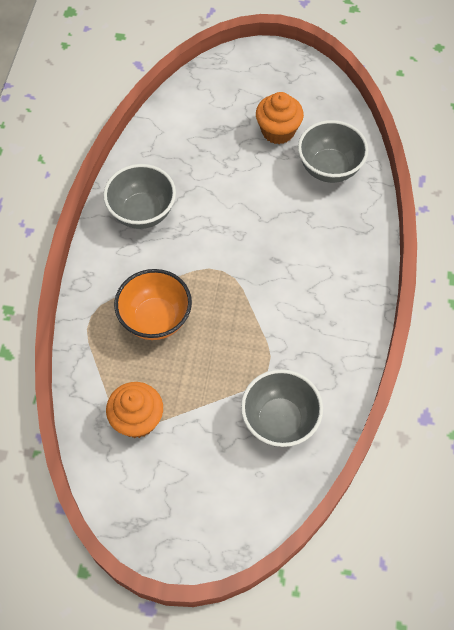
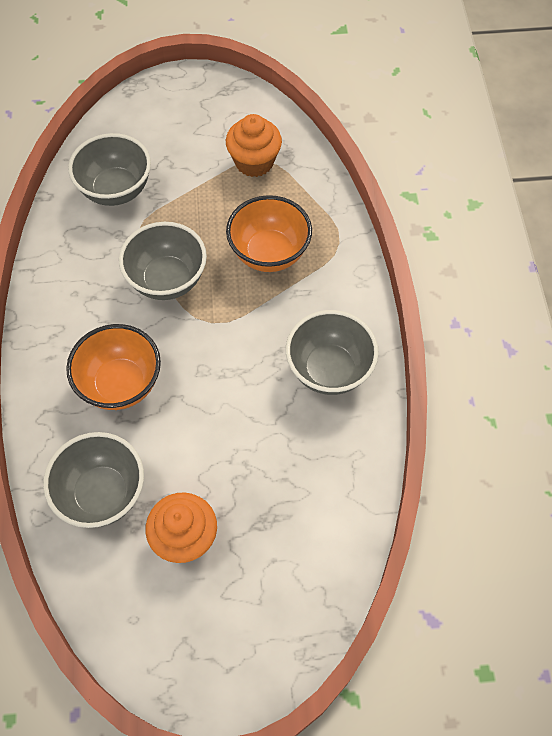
camera: 165 degrees right, 0 degrees up
(250, 315) = (167, 280): none -> grey bowl
(304, 238) = (121, 384): none -> orange bowl

